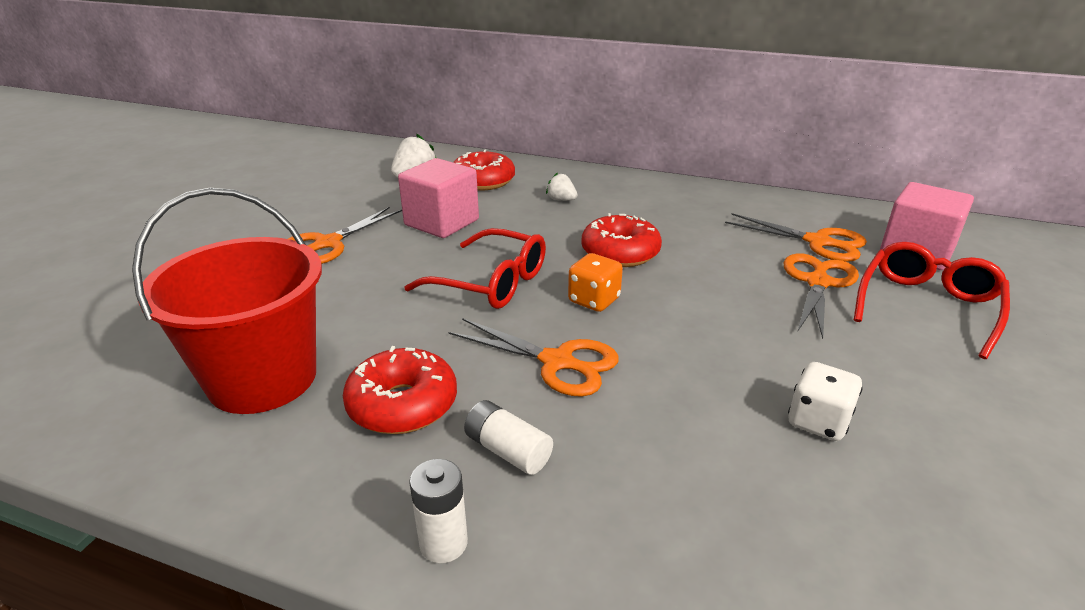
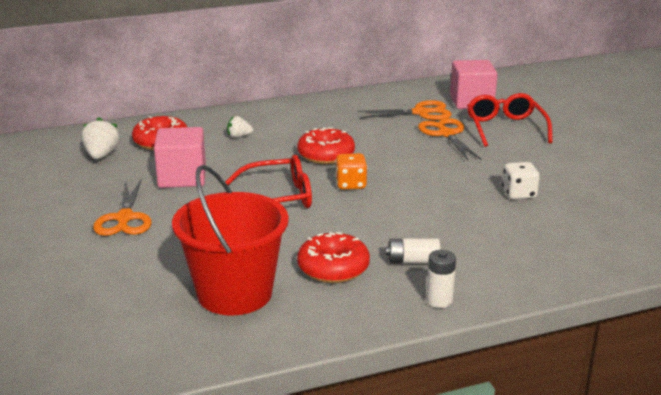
camera: 40 degrees left, 5 degrees down
(557, 362) = (378, 219): orange scissors -> none

